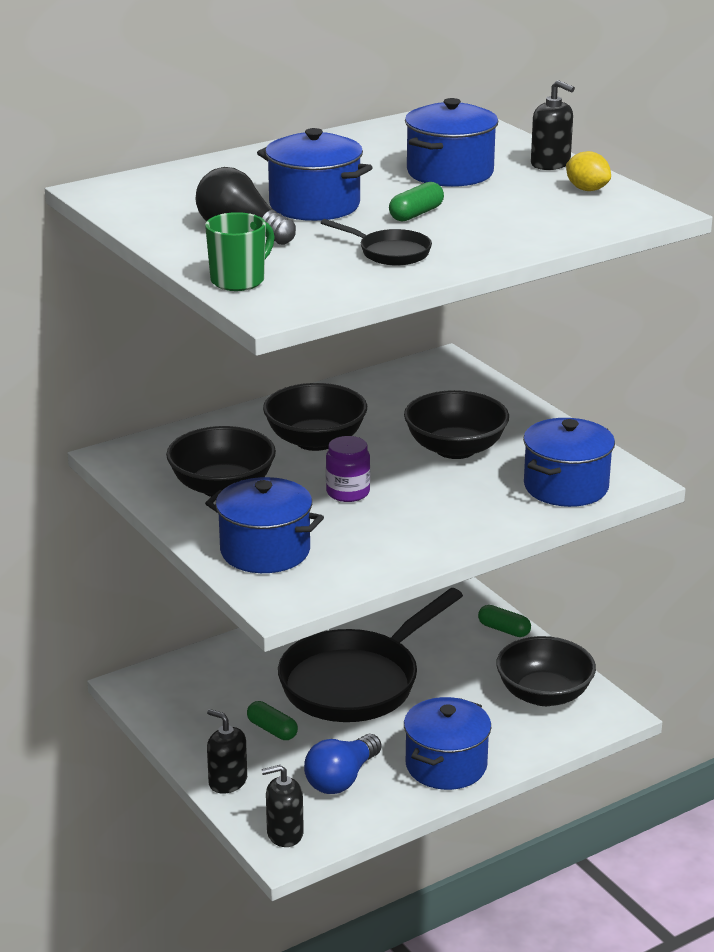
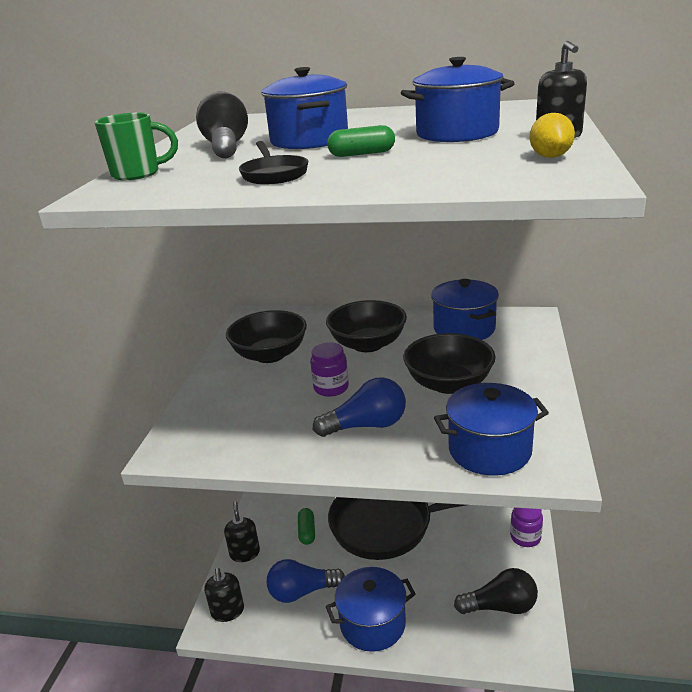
camera: 45 degrees right, 0 degrees up
(265, 551) = (221, 408): blue pot -> blue pot (464, 329)
(284, 834) = (227, 611): black soap dispenser -> black soap dispenser turned 135 degrees counterclockwise
(436, 509) = (366, 425): none -> blue light bulb
(504, 630) = (525, 537): green capsule -> purple jar
(544, 694) = (500, 606): black bowl -> black light bulb

